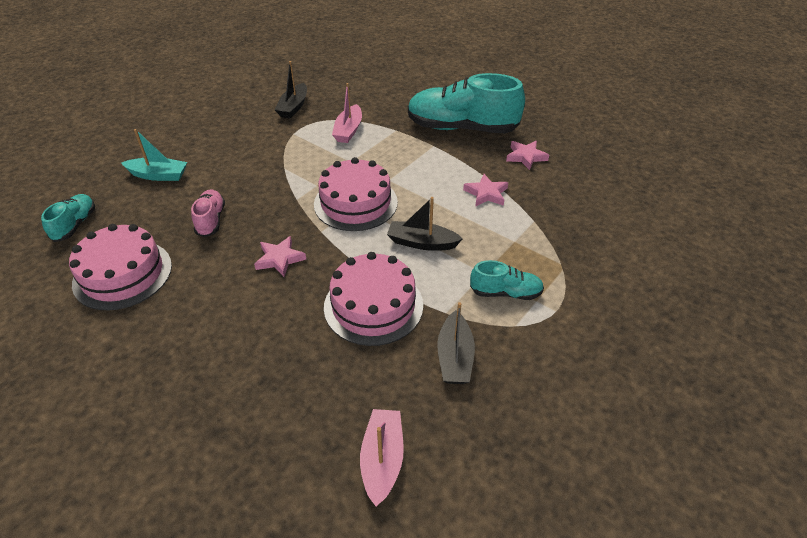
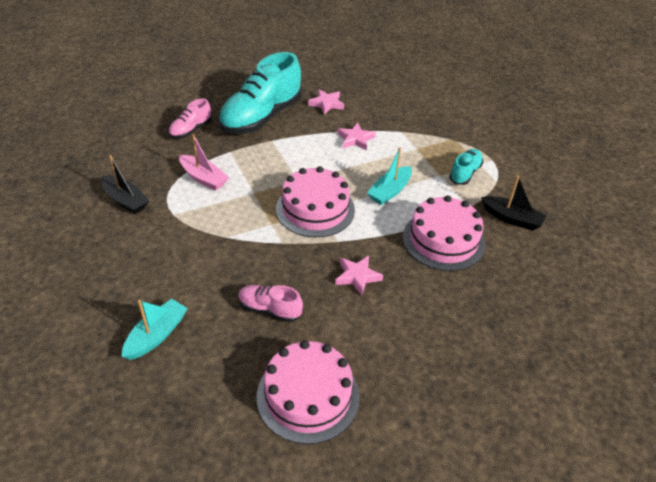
camera: 65 degrees left, 0 degrees up
(75, 225) = (192, 428): turquoise shoe -> none
(382, 460) = (583, 282): pink boat -> none
(406, 101) = (191, 130): none -> pink shoe
(422, 243) = (390, 191): black boat -> turquoise boat

